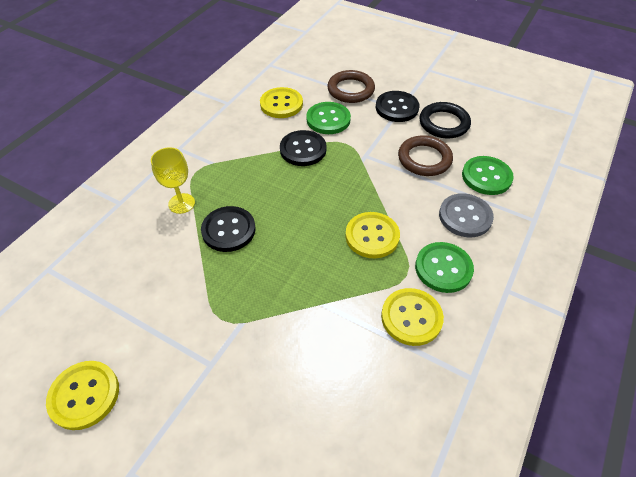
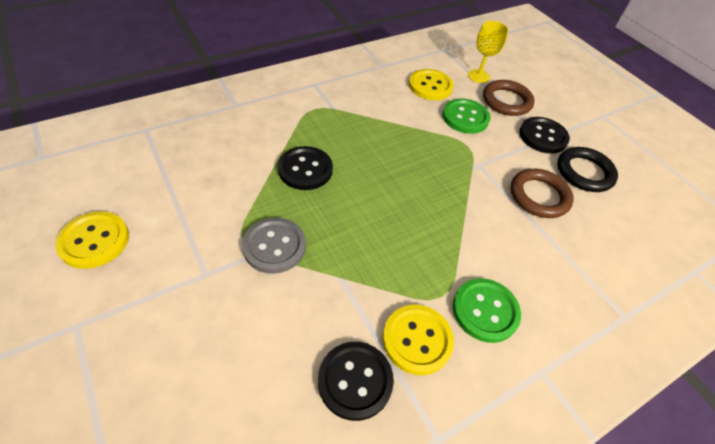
camera: 25 degrees right, 0 degrees up
(181, 203) = (283, 129): yellow goblet -> yellow goblet (478, 76)
(303, 149) = (422, 133): black button -> black button (355, 380)
(372, 236) = (432, 241): yellow button -> none
(465, 216) = (545, 272): grey button -> grey button (274, 246)
(486, 177) = (597, 245): green button -> none

